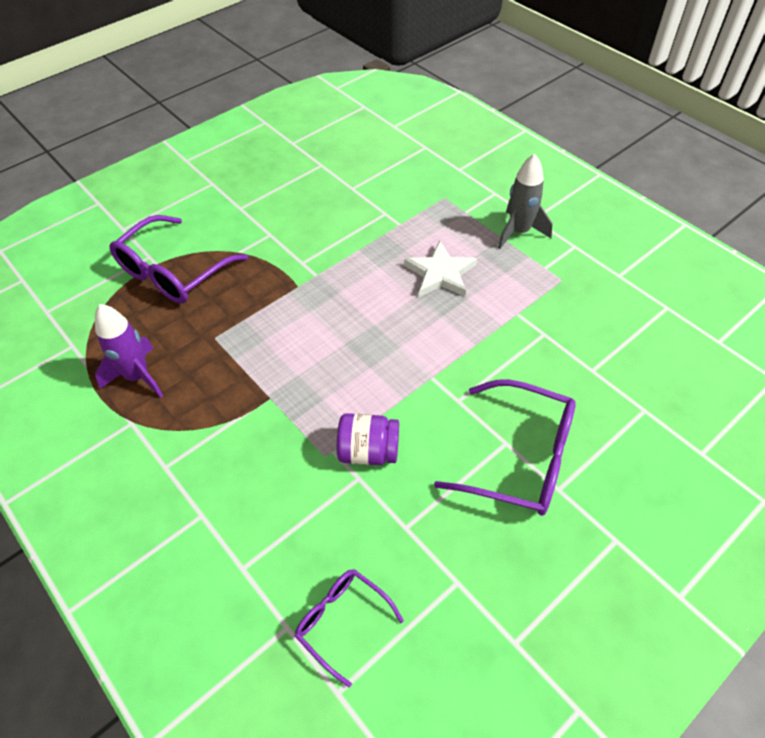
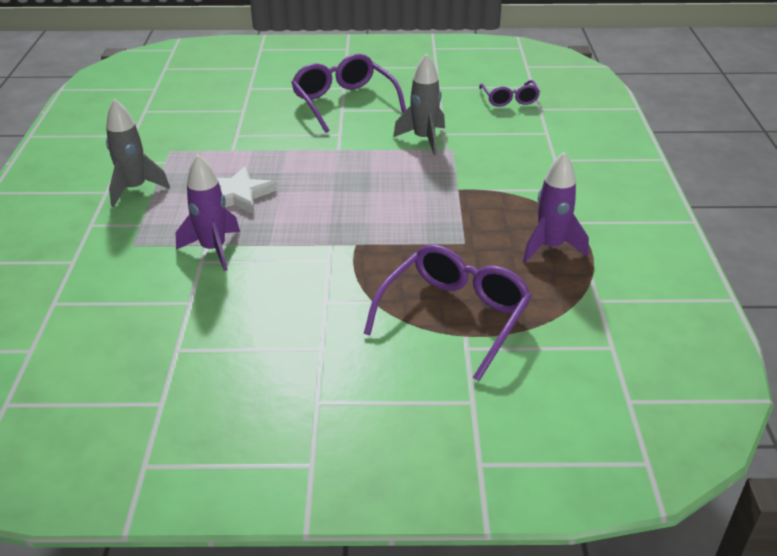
camera: 140 degrees left, 15 degrees down
(173, 272) = (454, 317): purple glasses -> purple glasses turned 45 degrees counterclockwise
(368, 451) = (424, 139): purple jar -> grey rocket
(389, 224) = (213, 249): none -> purple rocket

